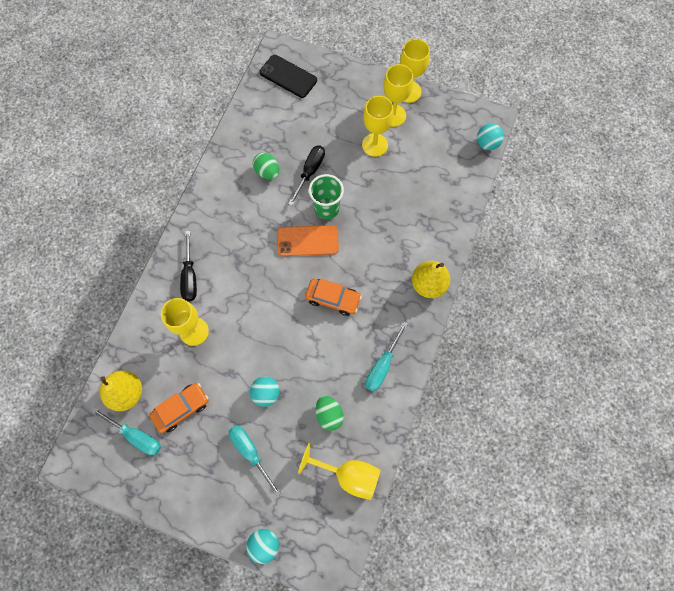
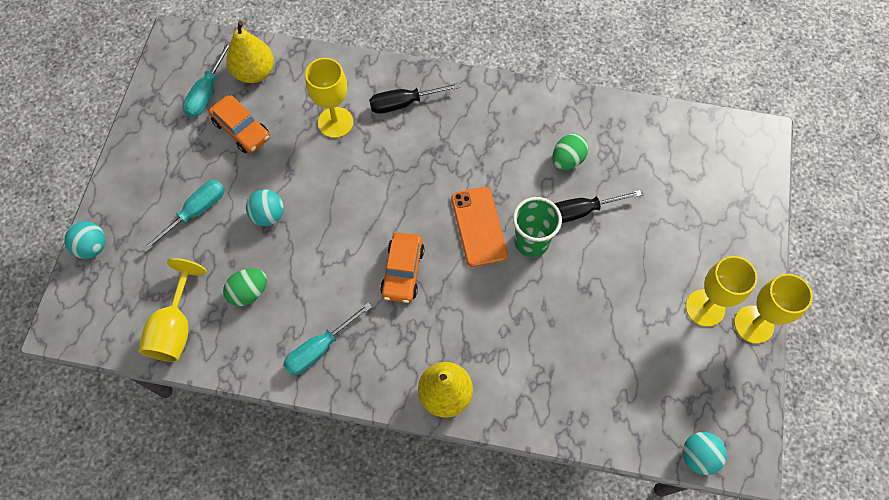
camera: 80 degrees right, 5 degrees down
(288, 76) = (723, 157): black phone -> none
(310, 172) = (581, 211): black screwdriver -> black screwdriver turned 150 degrees clockwise
(375, 145) = (647, 289): yellow goblet -> none
(382, 365) = (320, 348): turquoise screwdriver -> turquoise screwdriver turned 60 degrees counterclockwise

